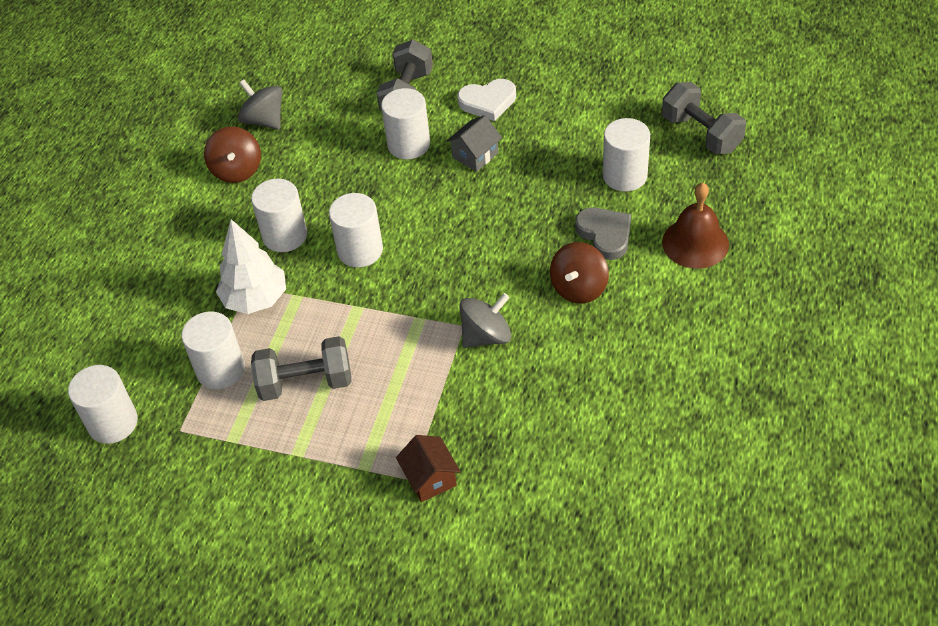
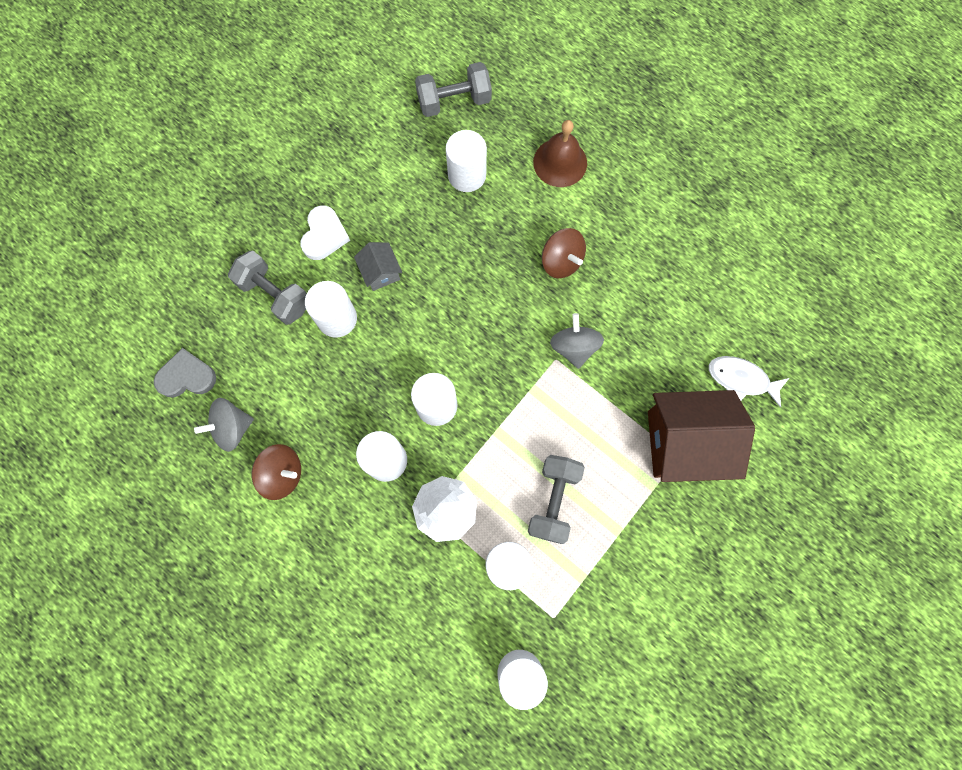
camera: 70 degrees left, 25 degrees up
(430, 478) = (684, 442): brown house -> brown house, size x2.15
(538, 508) = (741, 379): none -> white fish
(605, 234) = (519, 218): grey heart -> grey heart (187, 376)

